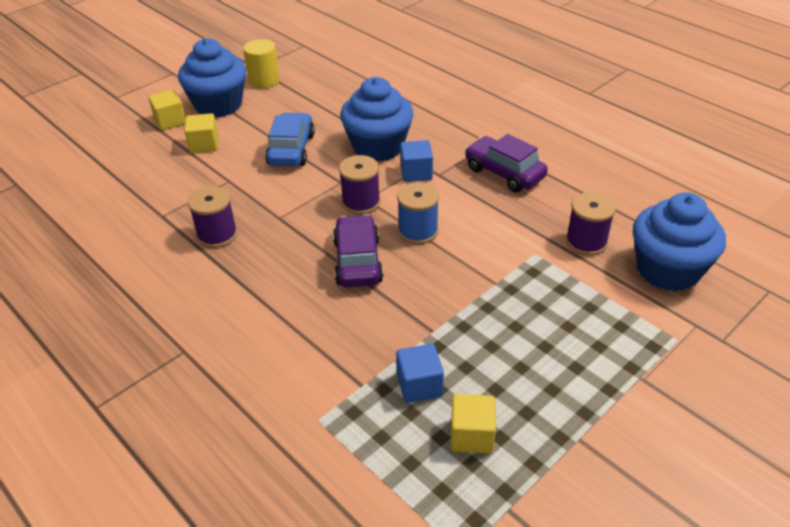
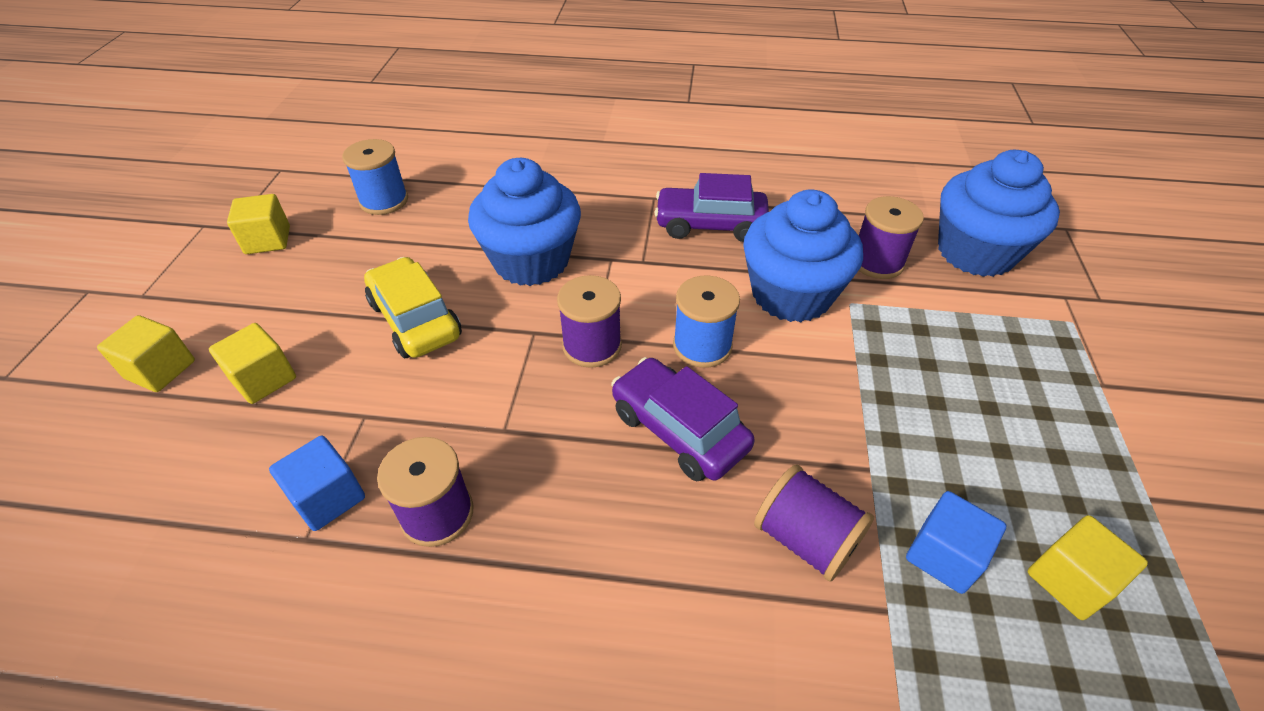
camera: 40 degrees left, 5 degrees up
(218, 105) = (226, 306): blue cupcake -> blue cupcake (791, 295)
(264, 81) = (268, 240): yellow cylinder -> yellow cube
(291, 149) = (415, 320): blue car -> yellow car
(337, 83) = (384, 201): none -> blue spool
(360, 337) = (805, 539): none -> purple spool
(416, 173) = (615, 272): blue cube -> blue cube (328, 497)

